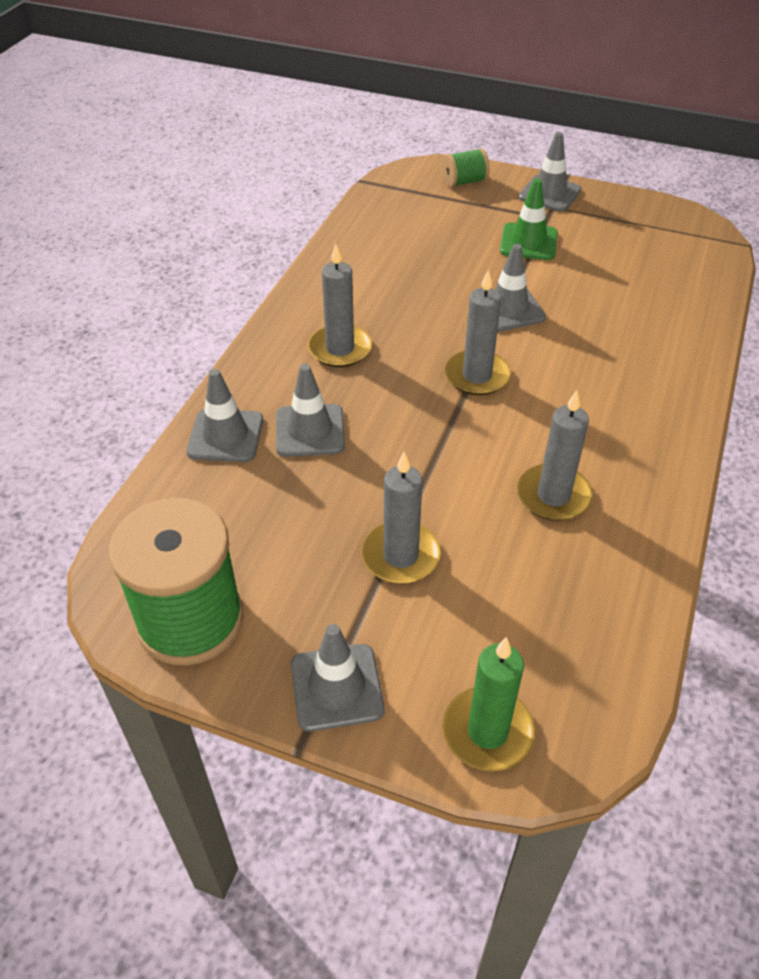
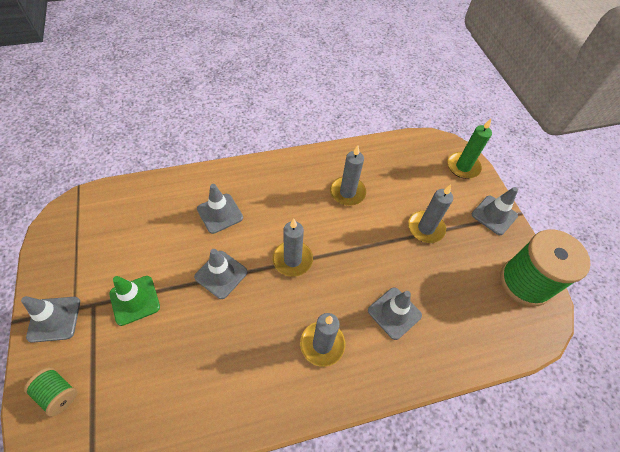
camera: 130 degrees left, 10 degrees up
(225, 436) = (433, 353): grey traffic cone -> grey traffic cone (220, 213)

